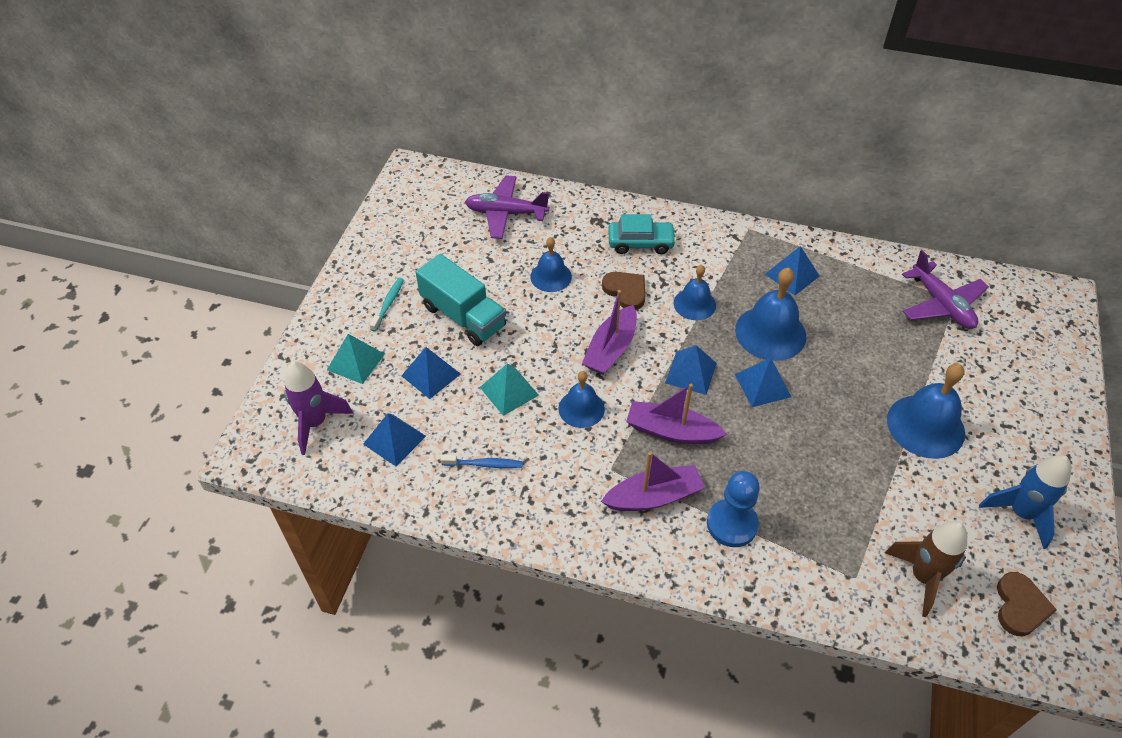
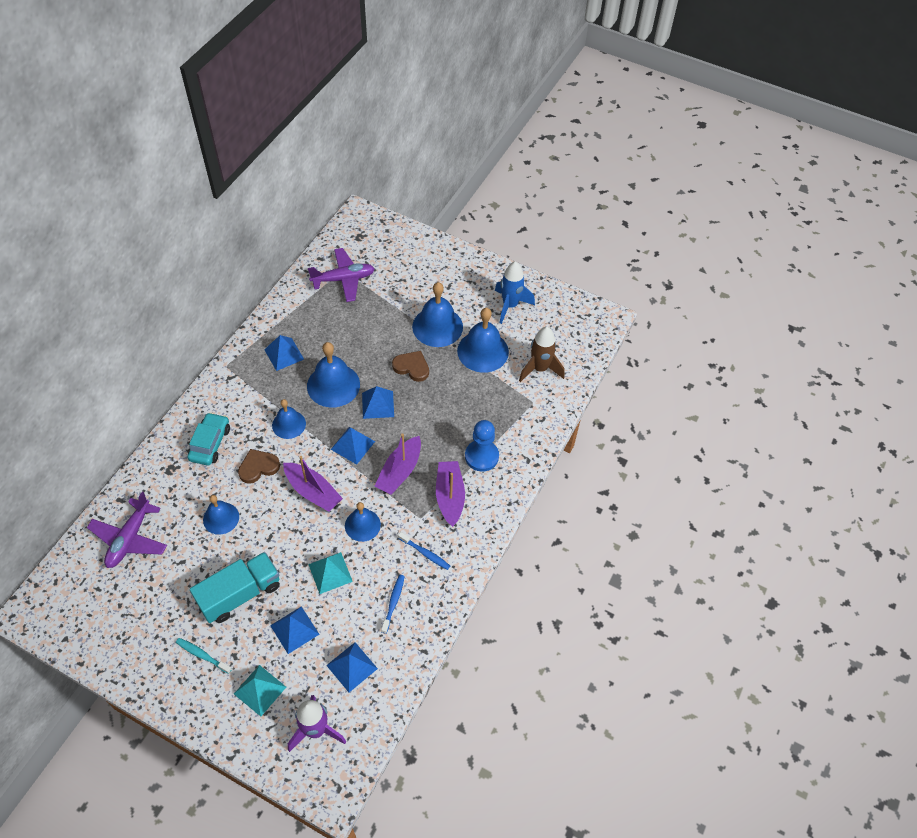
camera: 80 degrees left, 5 degrees up
(561, 485) = (425, 553): none -> blue toothbrush
(913, 492) = (483, 351): none -> blue bell
(1020, 606) = (566, 331): brown heart -> brown heart (412, 367)

